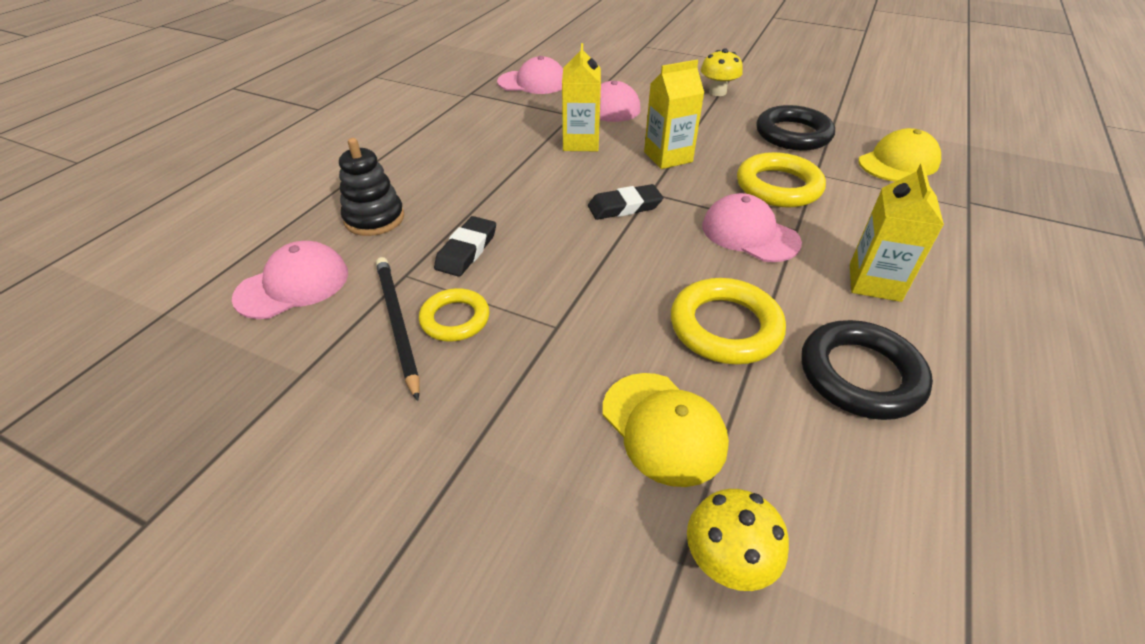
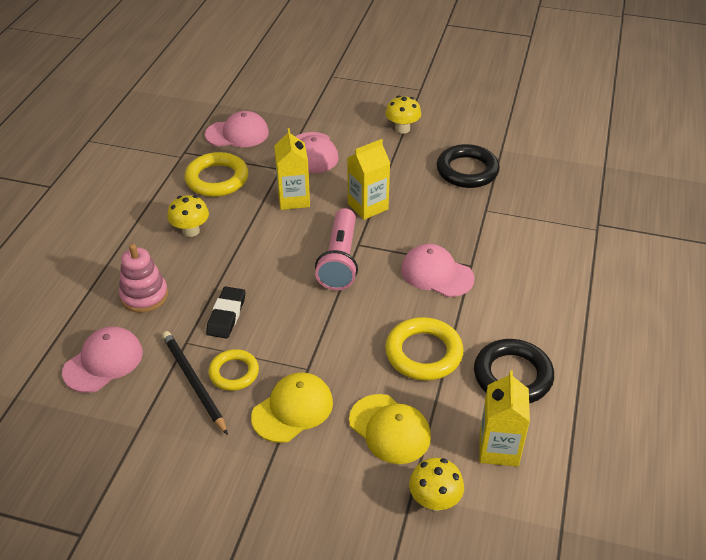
camera: 10 degrees left, 0 degrees up
(374, 218) = (144, 296): black stacking toy -> pink stacking toy
(453, 161) = (191, 231): none -> yellow mushroom
(624, 207) = (340, 260): black eraser -> pink flashlight
(778, 186) = (456, 226): yellow ring -> yellow ring (217, 179)
(874, 282) = (525, 304): yellow carton -> yellow carton (498, 448)
(898, 162) = (549, 191): yellow cap -> yellow cap (292, 409)

